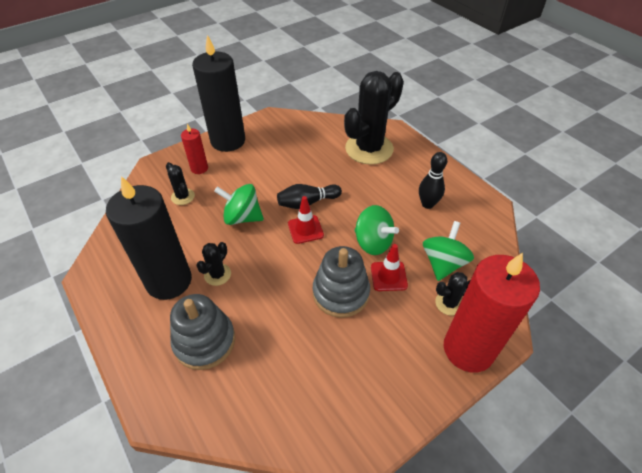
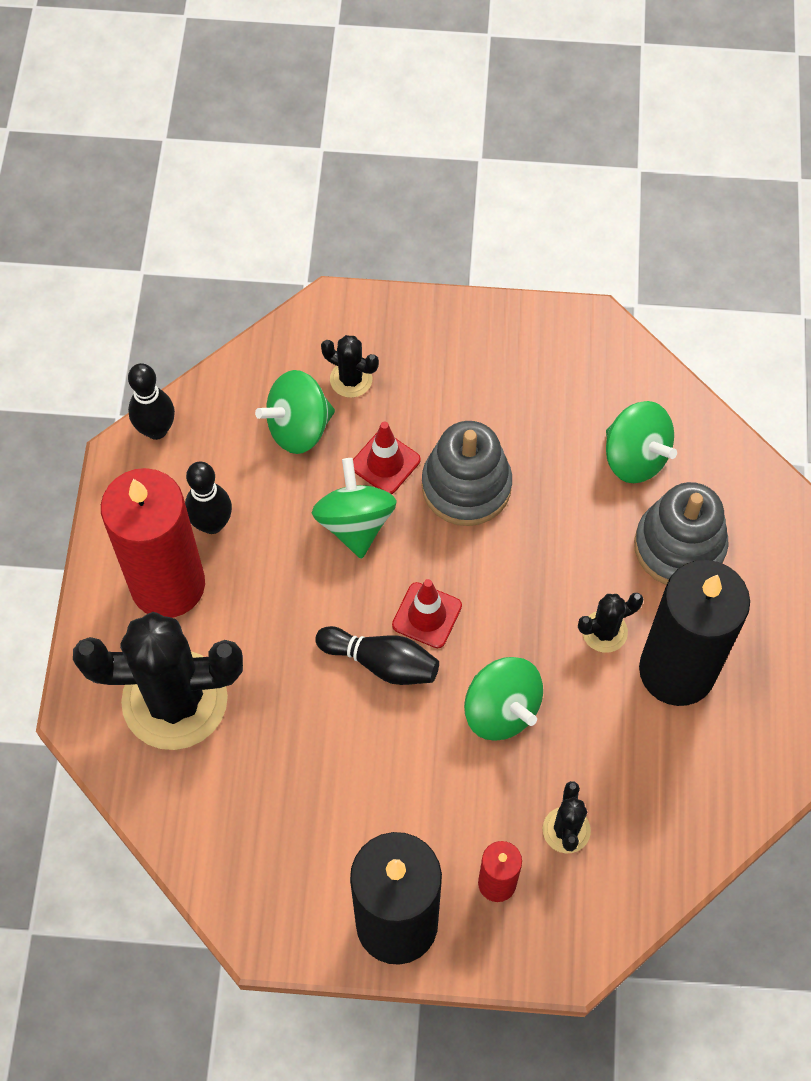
camera: 140 degrees left, 15 degrees up
(265, 375) = (635, 457): none -> green spinning top
(468, 349) = (389, 323): red candle -> red candle (168, 584)
(495, 221) = (156, 430): none -> black bowling pin

